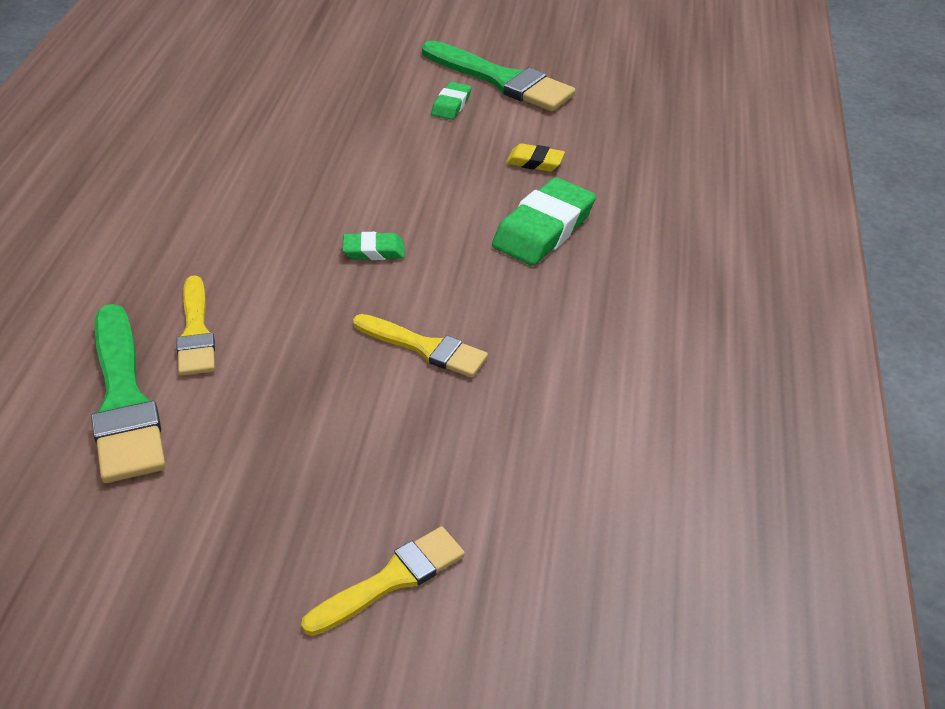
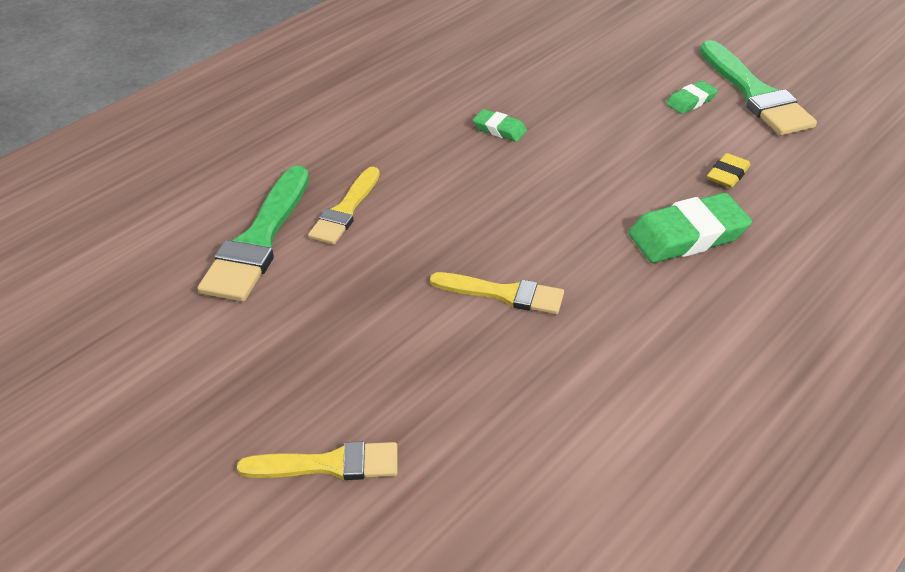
camera: 35 degrees right, 0 degrees up
(374, 251) = (526, 199): green eraser -> green eraser (499, 129)
(425, 347) = (503, 294): yellow brush -> yellow brush turned 45 degrees counterclockwise
(535, 162) = (727, 174): yellow eraser -> yellow eraser turned 75 degrees clockwise

